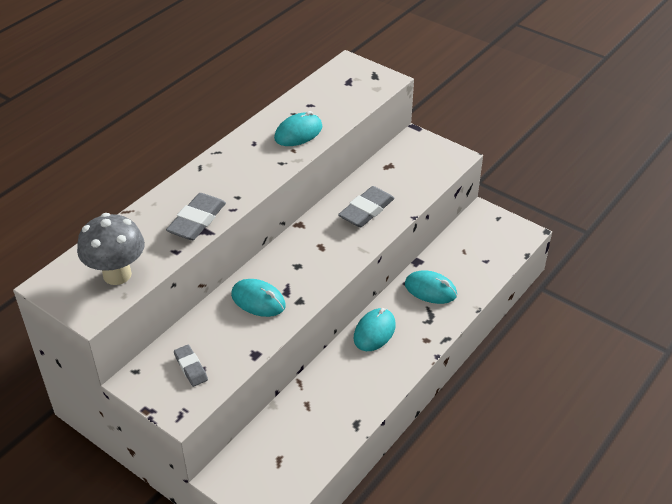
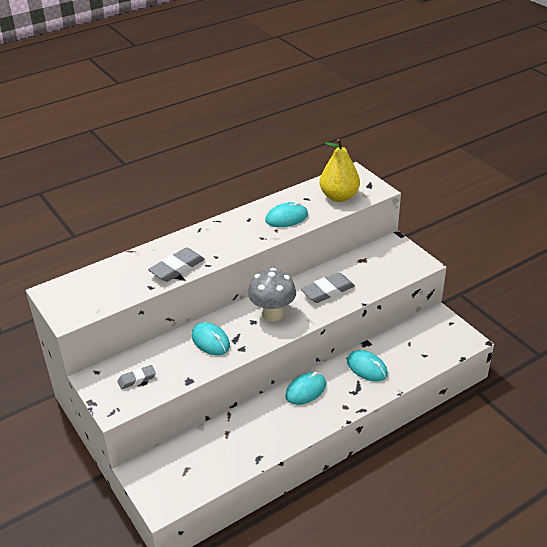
camera: 20 degrees right, 5 degrees down
(117, 274) = (100, 295): grey mushroom -> grey mushroom (272, 314)
(191, 367) = (137, 379): grey eraser -> grey eraser turned 75 degrees clockwise
(347, 96) = (339, 196): none -> yellow pear

